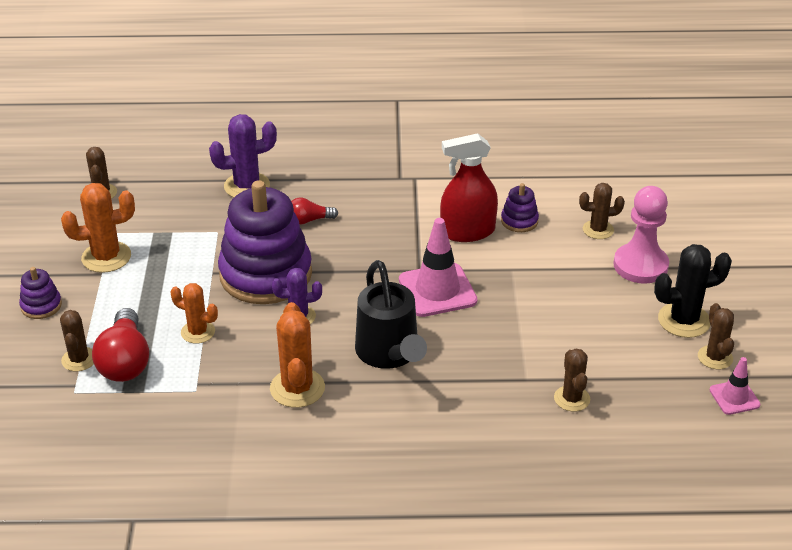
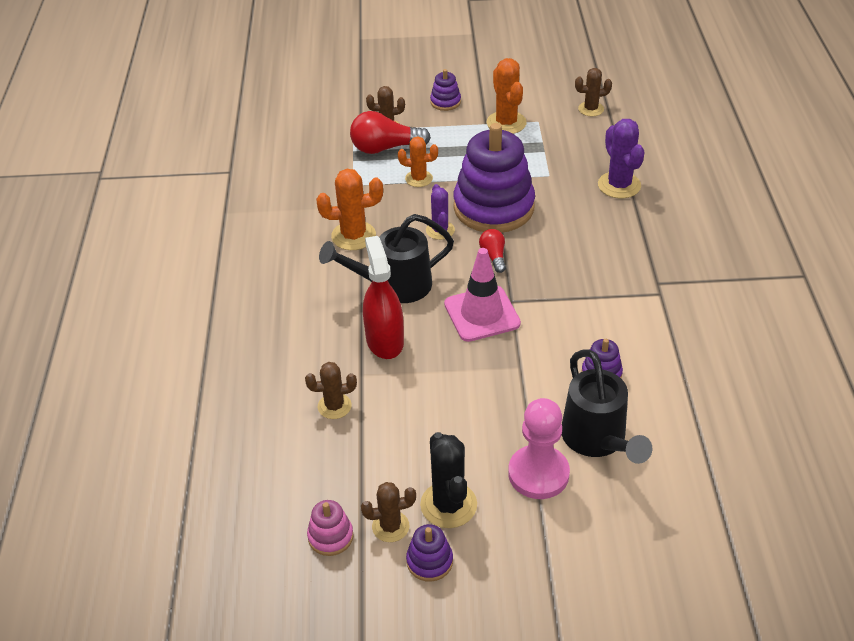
camera: 90 degrees right, 5 degrees up
(198, 332) = (419, 179): orange cactus -> orange cactus turned 75 degrees clockwise
(309, 220) = (575, 227): red light bulb -> red light bulb (493, 256)
(467, 232) = (576, 334): red spray bottle -> red spray bottle (384, 340)
(598, 230) = (597, 440): brown cactus -> black watering can
(734, 397) = (330, 536): pink traffic cone -> pink stacking toy
(746, 333) = (429, 561): none -> purple stacking toy

